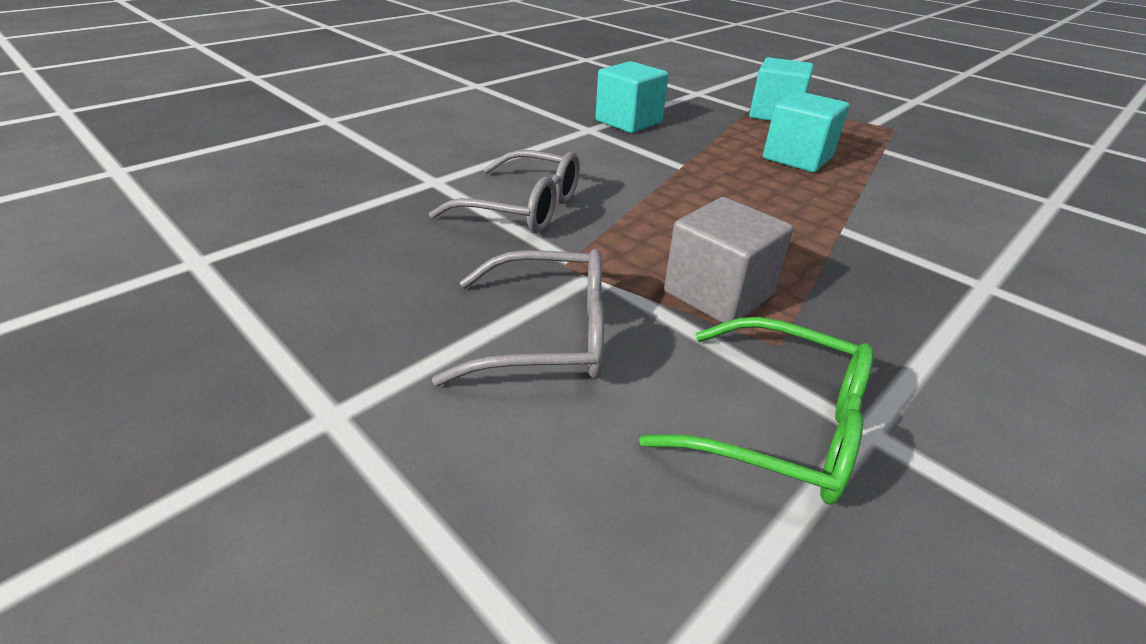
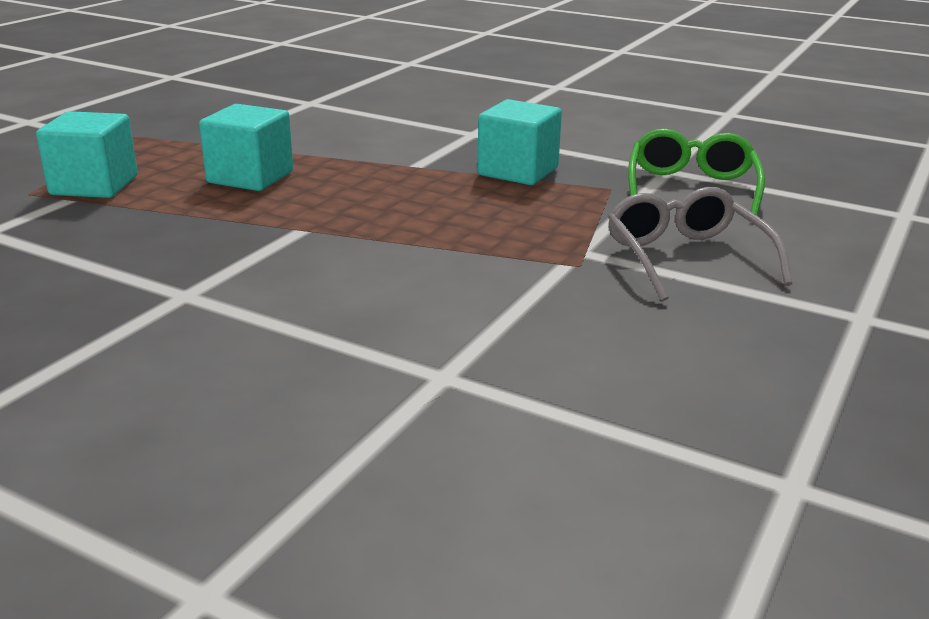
camera: 105 degrees left, 10 degrees down
(523, 208) = (478, 301): grey glasses -> none
(628, 122) = (143, 270): turquoise cube -> turquoise cube (518, 171)
(718, 294) = (565, 205): grey cube -> none

